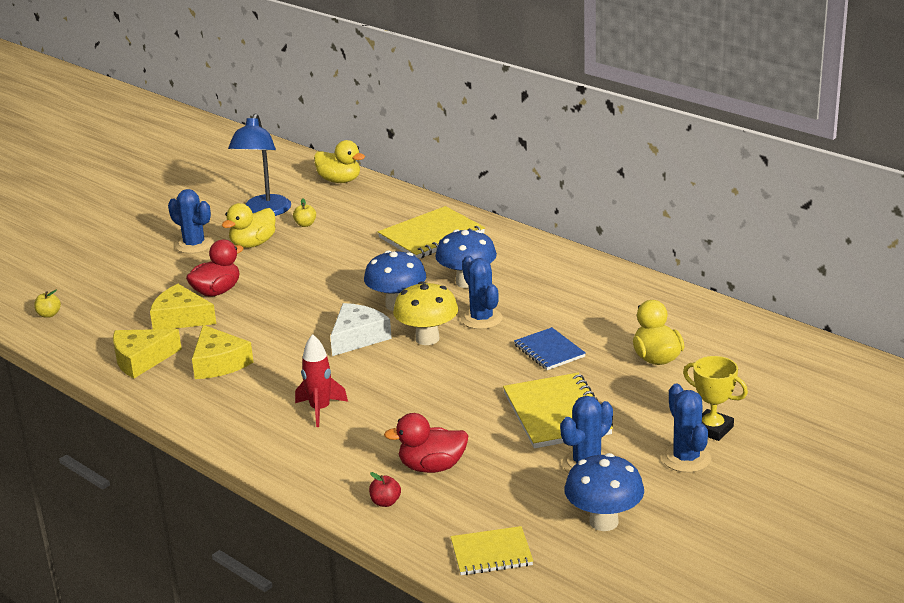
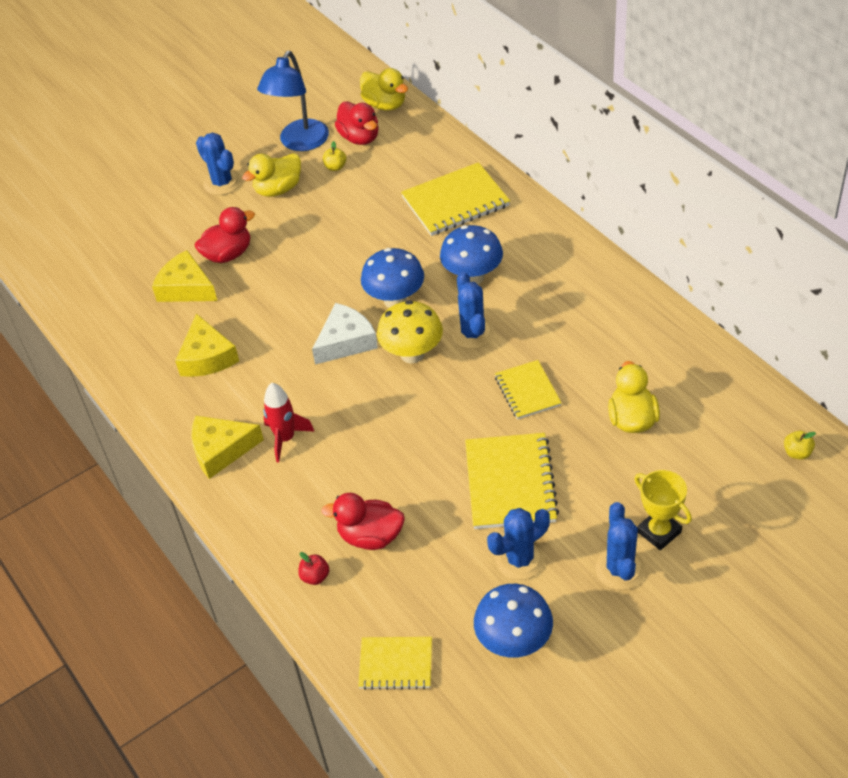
camera: 15 degrees right, 20 degrees up
(49, 314) = (67, 264): yellow apple -> yellow apple (797, 453)
(141, 360) = (137, 341): yellow cheese -> yellow cheese (221, 450)
(322, 203) = (360, 138): none -> red duck
(549, 351) = (527, 391): blue notebook -> yellow notebook

